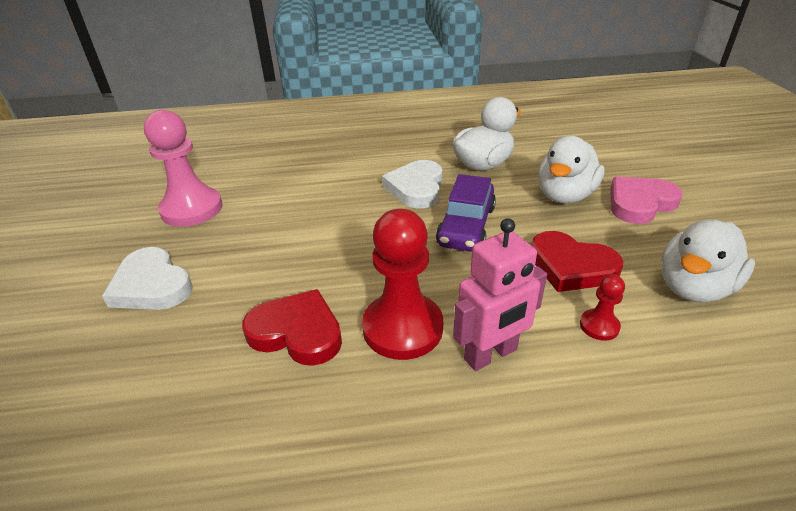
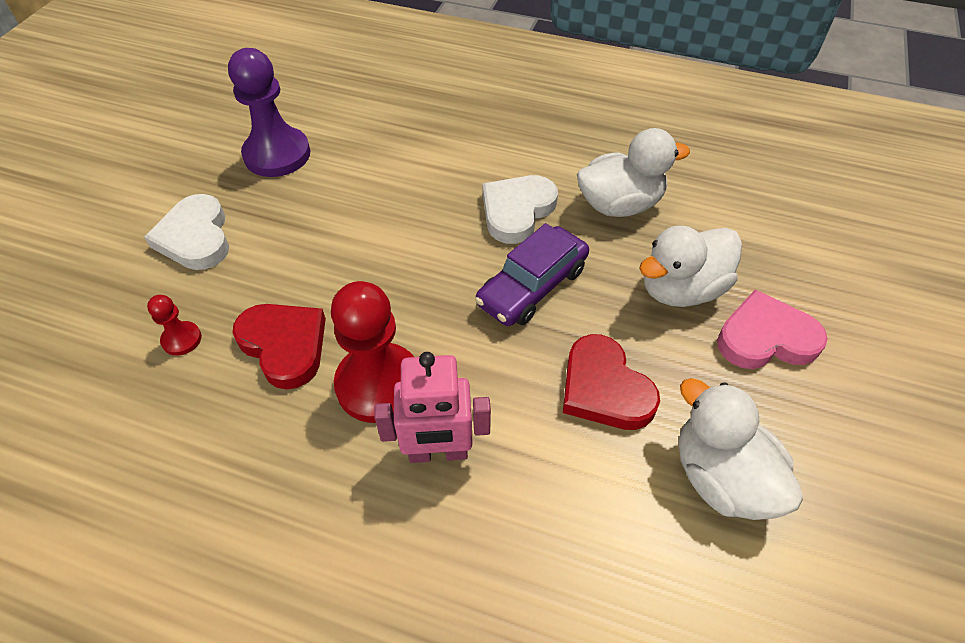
camera: 25 degrees right, 15 degrees up
(192, 209) = (277, 154): pink pawn -> purple pawn
(599, 326) = (571, 473): red pawn -> red pawn (182, 339)
(693, 287) = (721, 477): white duck -> white duck turned 75 degrees clockwise

